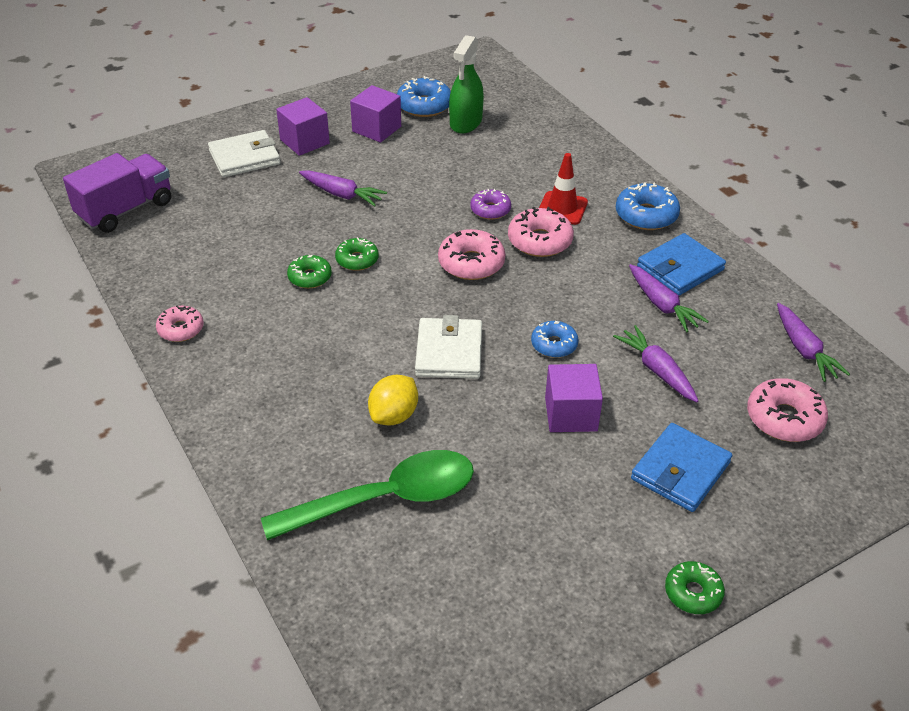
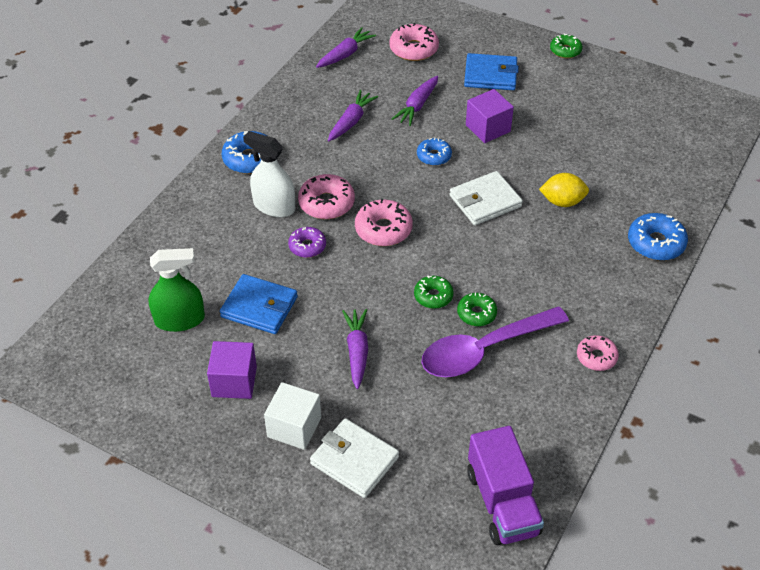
camera: 120 degrees left, 5 degrees up
(125, 210) = (502, 502): purple truck -> purple truck turned 120 degrees counterclockwise
(266, 263) = (484, 350): none -> purple spoon
(304, 141) = (294, 427): purple cube -> white cube
(385, 499) = (624, 176): green spoon -> none
(424, 105) = (167, 365): blue donut -> blue donut (656, 243)
(562, 208) = (274, 206): red traffic cone -> white spray bottle
(680, 268) = (303, 124): blue wallet -> blue wallet (259, 307)

